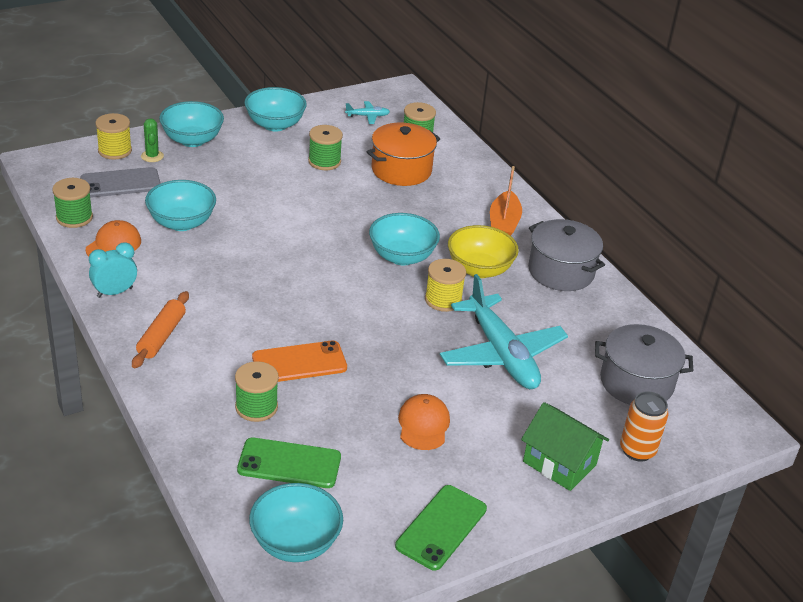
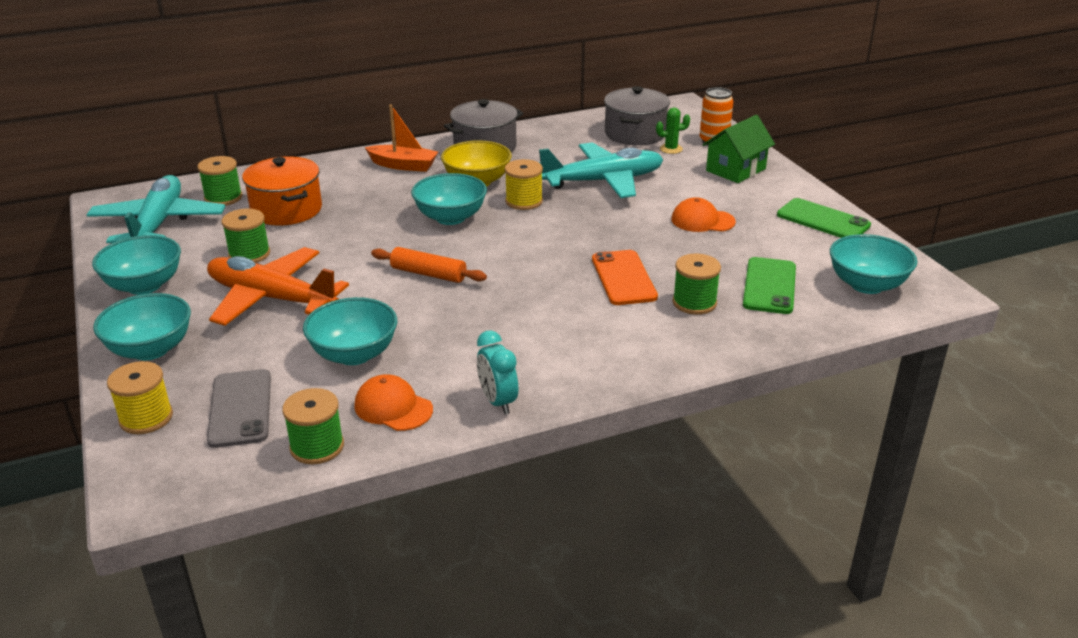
camera: 80 degrees left, 5 degrees down
(152, 156) = (178, 383): green cactus -> green cactus (671, 149)
(161, 336) = (584, 363): orange rolling pin -> orange rolling pin (428, 274)
(259, 179) = (271, 298): none -> orange plane
(368, 116) = (158, 224): turquoise plane -> turquoise plane, size x2.48

